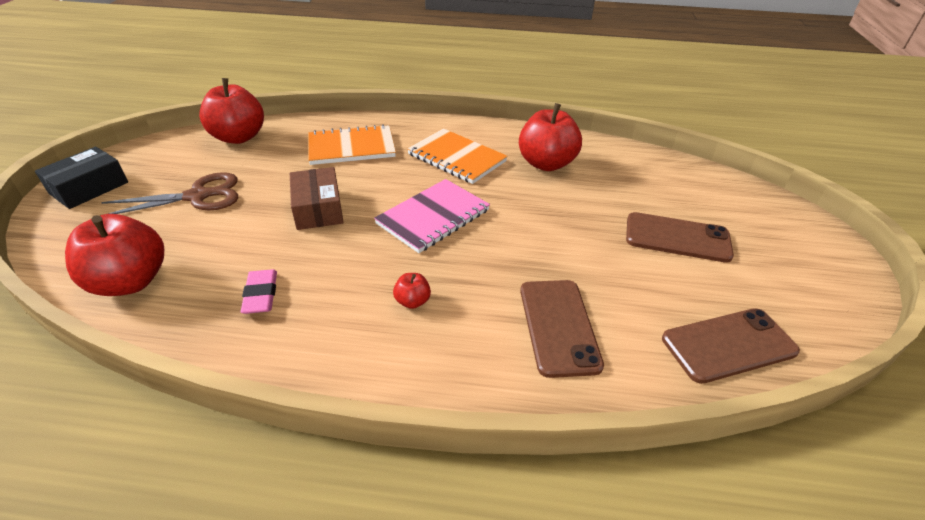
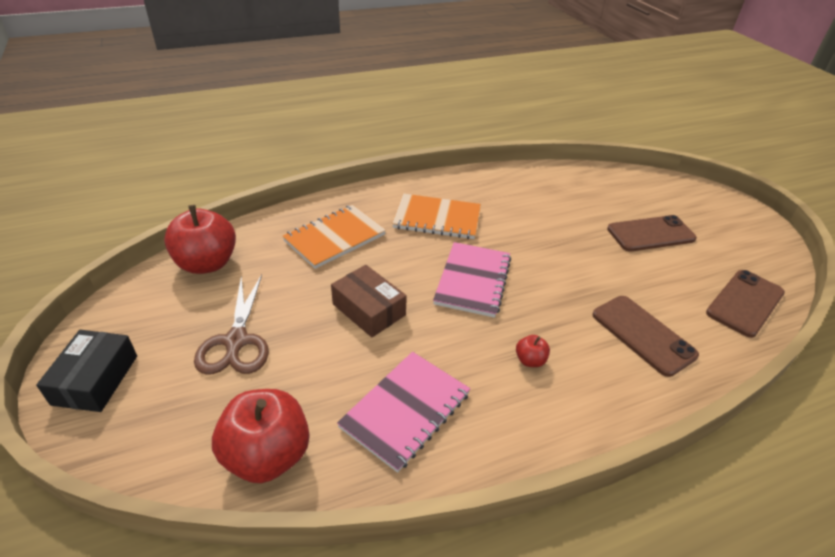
camera: 30 degrees left, 0 degrees up
(198, 196) = (236, 341): brown scissors -> brown scissors turned 135 degrees clockwise
(261, 295) = (405, 410): pink eraser -> pink notebook
(546, 163) = (510, 201): red apple -> none

